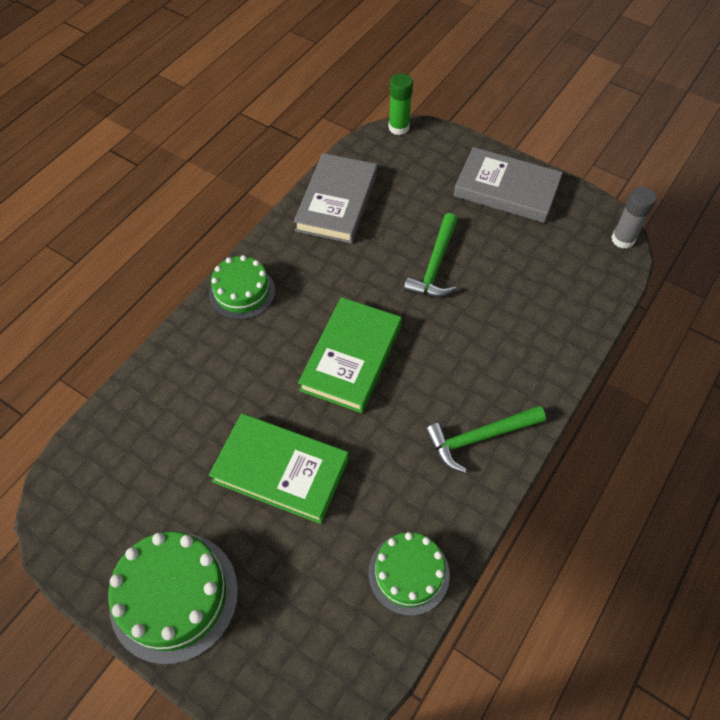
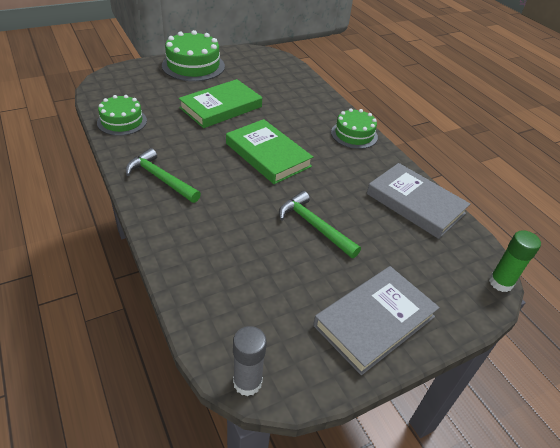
camera: 115 degrees right, 15 degrees down
(479, 438) = (161, 178): green hammer -> green hammer turned 60 degrees counterclockwise

